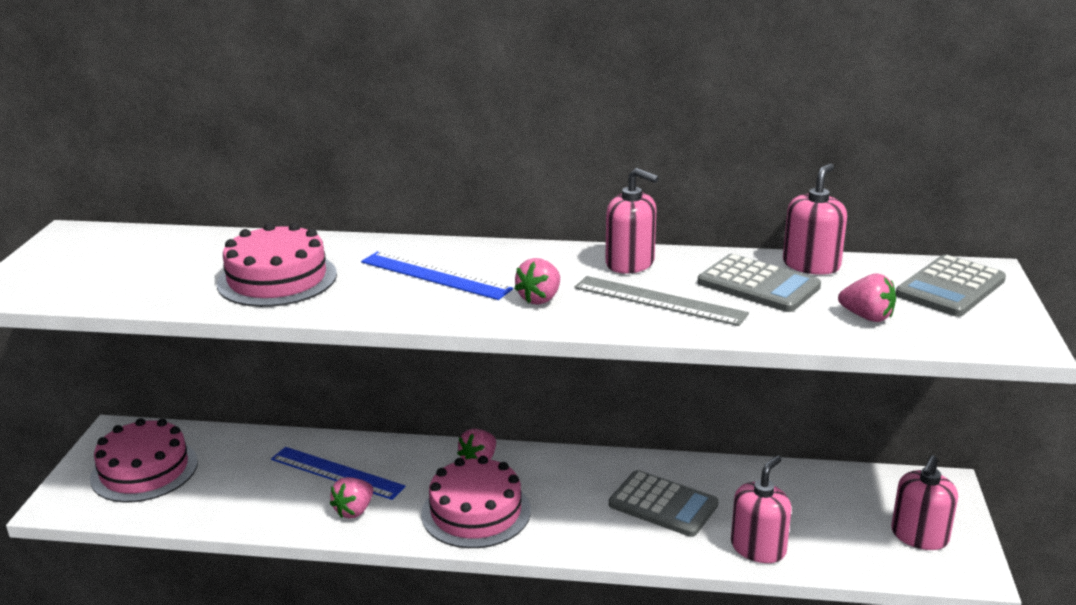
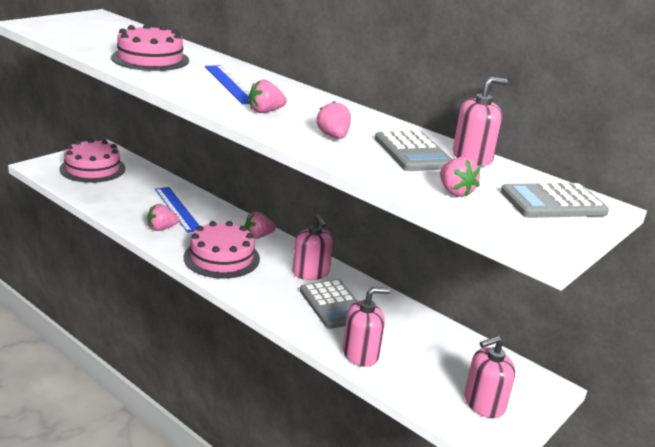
camera: 30 degrees right, 0 degrees up
(630, 263) = (353, 116): pink soap dispenser -> pink soap dispenser (311, 273)
(659, 300) = (333, 136): grey ruler -> pink strawberry

